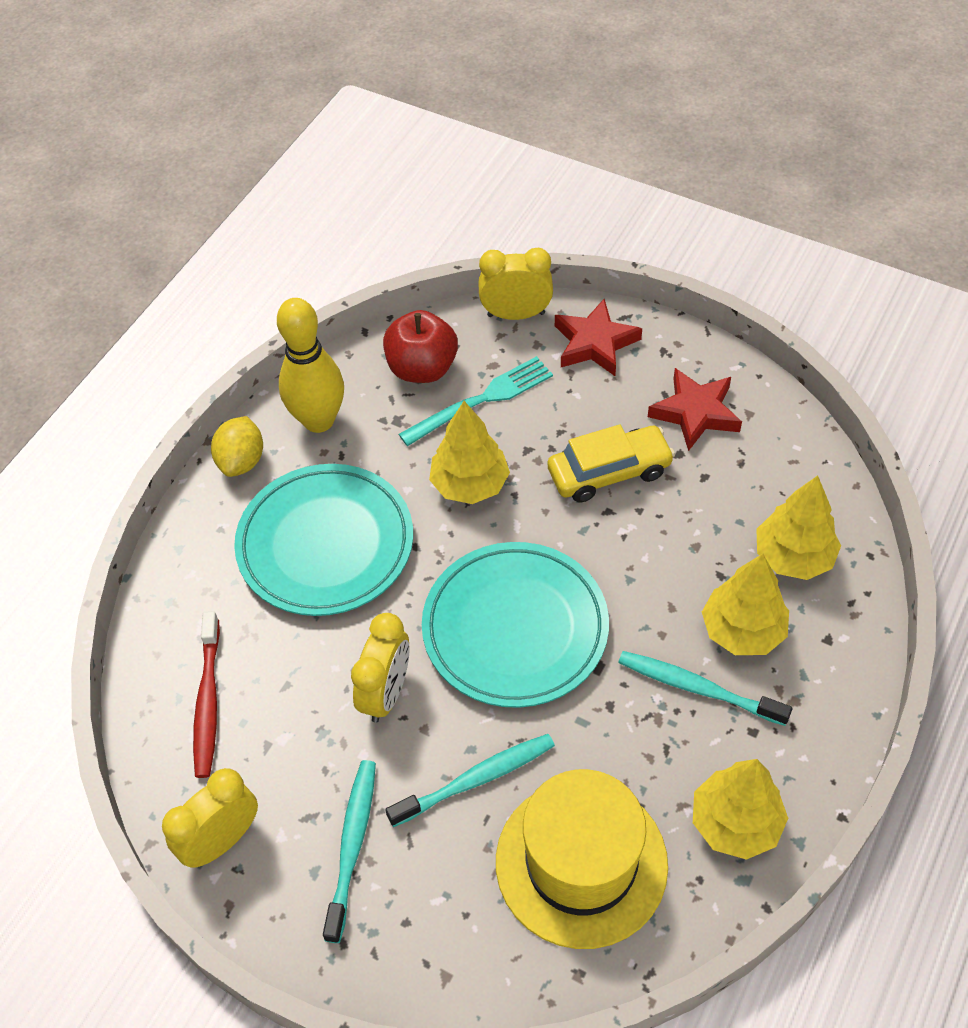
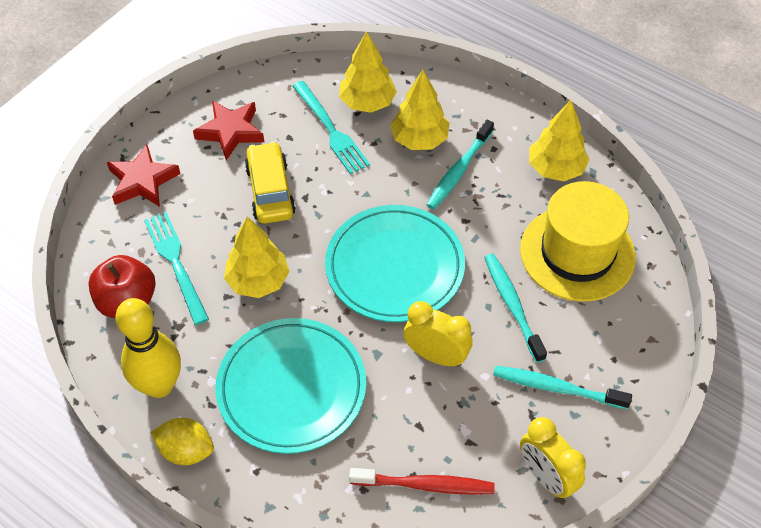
camera: 85 degrees left, 0 degrees up
(516, 314) = (92, 229): yellow clock -> none
(729, 521) = (331, 130): none -> turquoise fork

